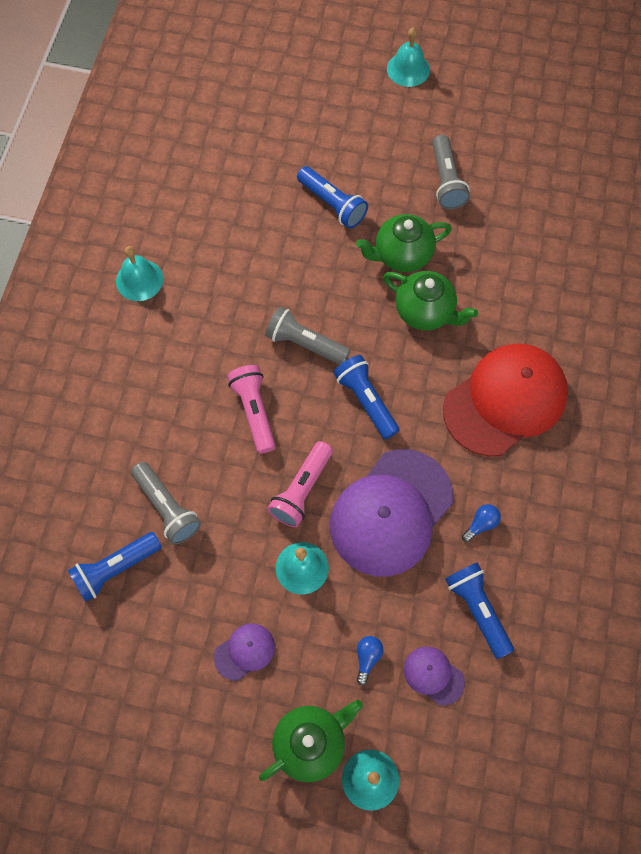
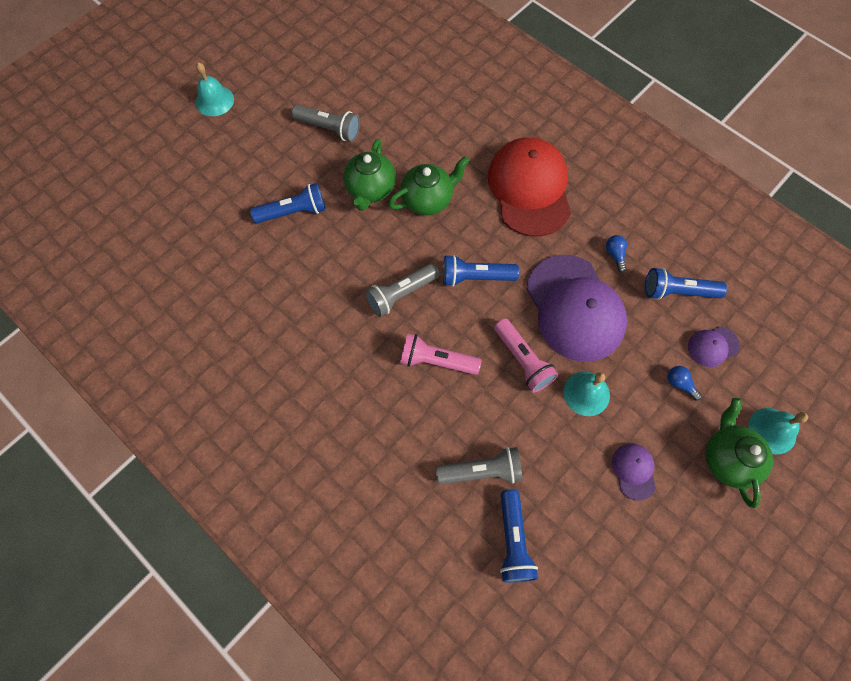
camera: 60 degrees left, 0 degrees up
(139, 280) = (259, 390): turquoise bell -> none

